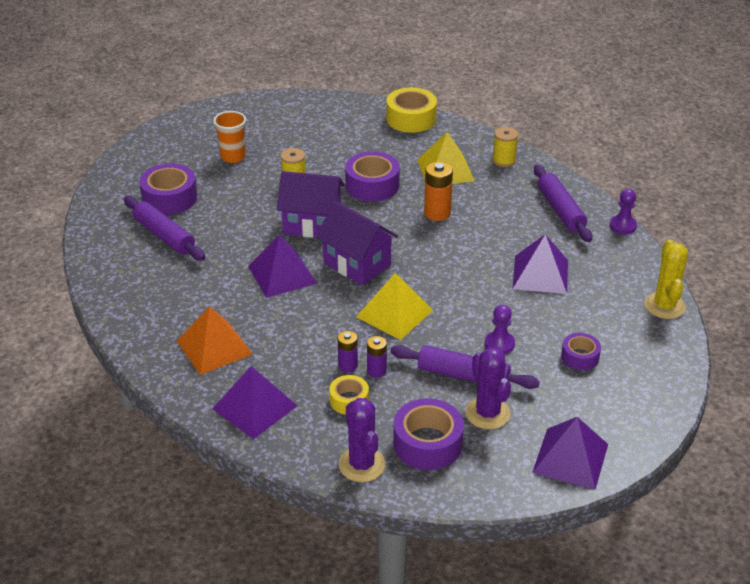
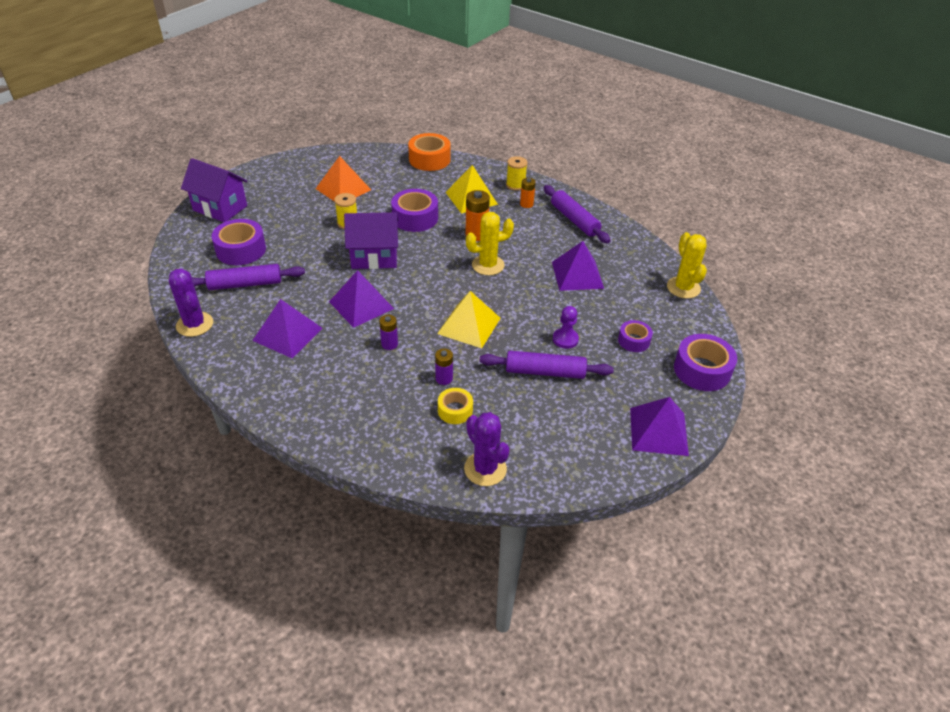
camera: 15 degrees left, 5 degrees up
(164, 235) = (245, 284): purple rolling pin -> purple rolling pin turned 45 degrees counterclockwise
(214, 347) = (319, 380): orange pyramid -> orange pyramid (343, 189)
(233, 157) = (288, 207): orange cup -> none
(254, 407) = (372, 431): purple pyramid -> purple pyramid (288, 334)
(357, 264) = (423, 286): purple house -> purple house (220, 208)
(376, 371) = (470, 379): purple battery -> purple battery (389, 344)
(411, 119) = (429, 159): yellow tape -> orange tape
(427, 443) = (535, 439): purple tape -> purple tape (702, 370)
(438, 249) = (488, 265): none -> yellow cactus
(487, 413) = (576, 402): purple cactus -> purple cactus (194, 324)
(509, 185) = (526, 204): none -> orange battery
(623, 226) = (627, 227): purple pawn -> none

